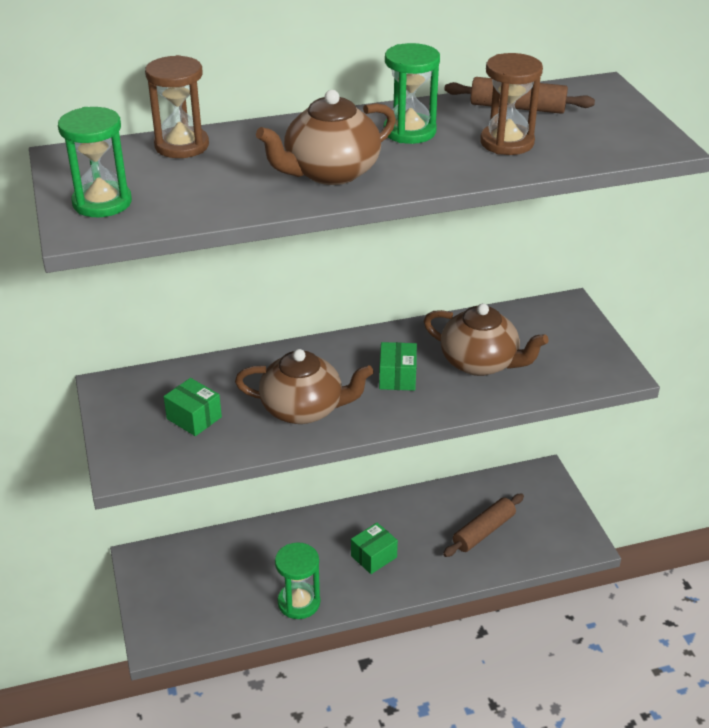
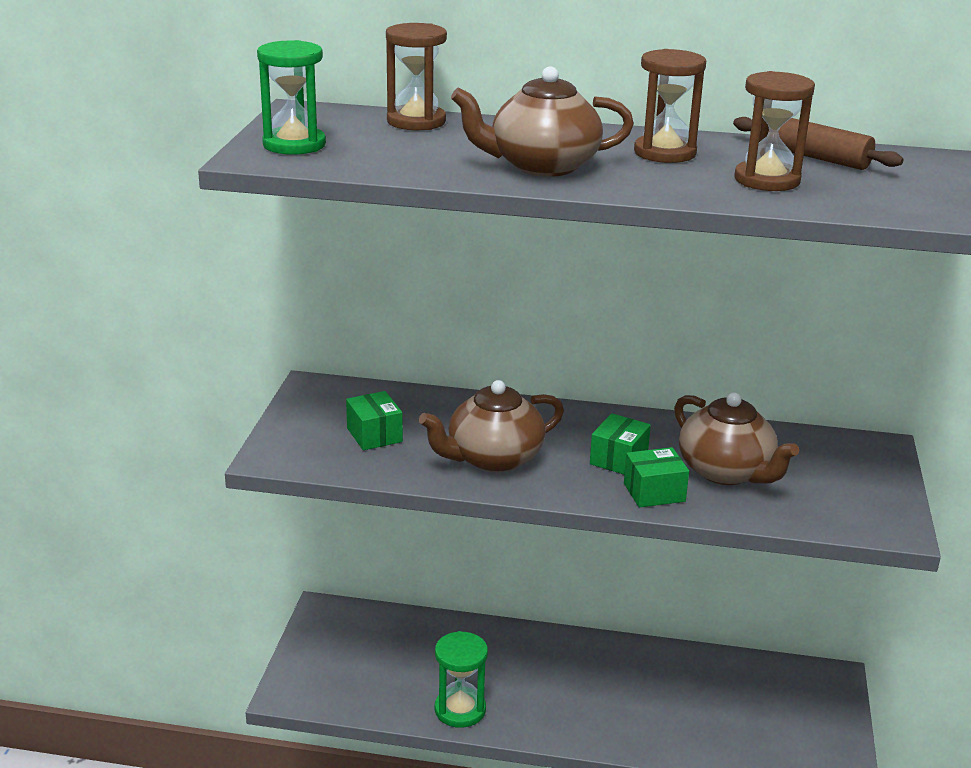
camera: 25 degrees right, 10 degrees down
(304, 409) = (493, 459): brown teapot -> brown teapot turned 120 degrees clockwise
(374, 556) = (572, 694): green box -> green box (654, 492)
(409, 131) = (665, 153): green hourglass -> brown hourglass
(483, 531) = (719, 713): brown rolling pin -> none

